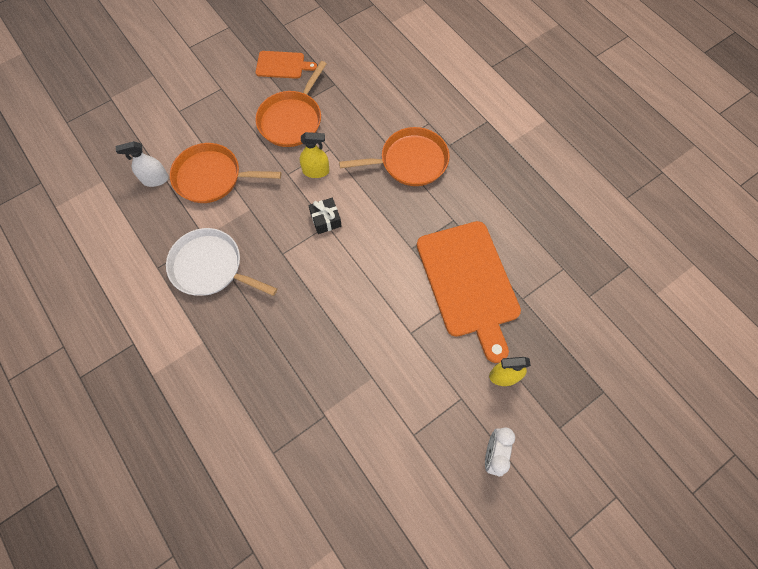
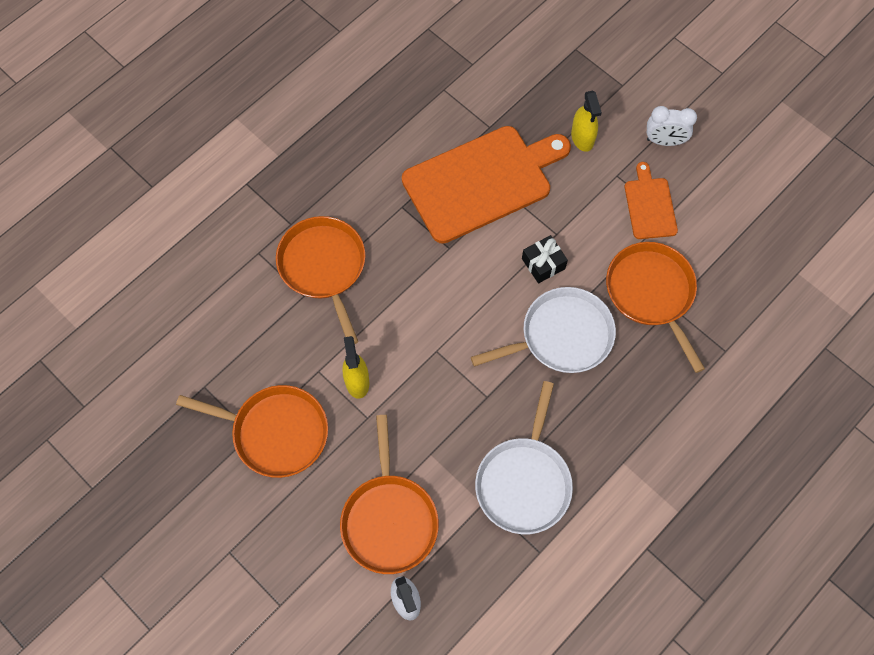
camera: 100 degrees left, 0 degrees up
(282, 65) = (175, 469): orange cutting board -> orange cutting board (650, 205)
(318, 318) = (562, 336): none -> white pan
(325, 220) = (428, 354): black gift -> black gift (543, 264)
(340, 401) = (651, 293): none -> orange pan

